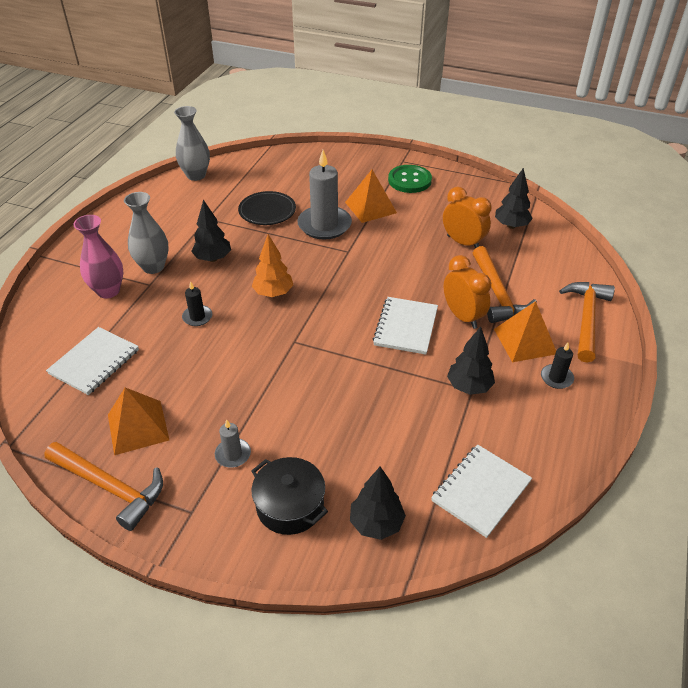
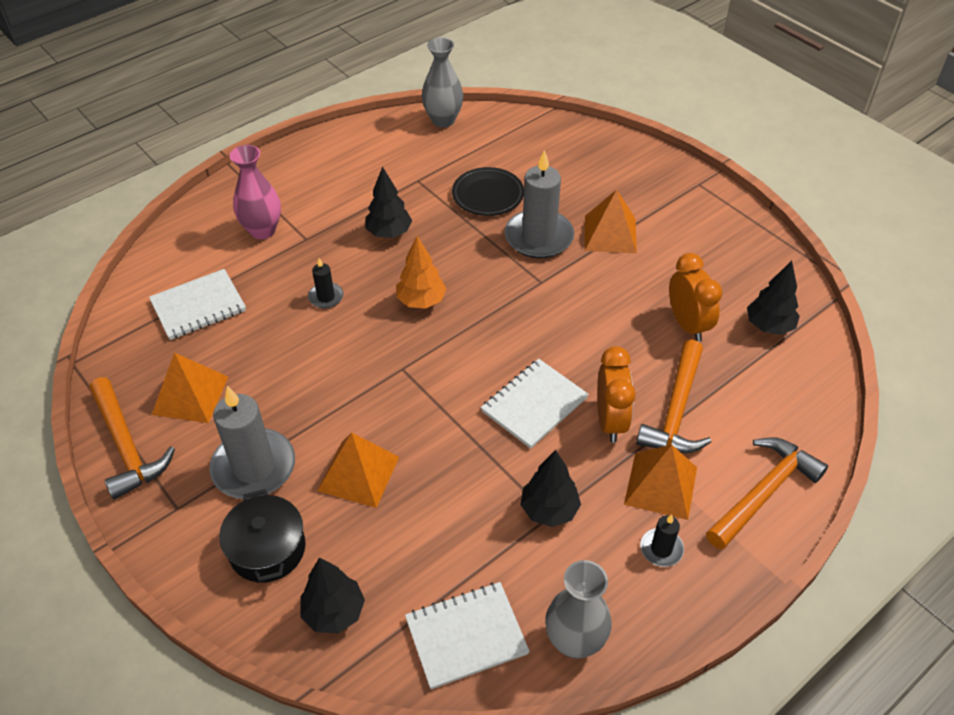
camera: 30 degrees right, 5 degrees up
(153, 267) = (323, 219): grey vase -> grey vase (574, 641)
(233, 454) = (254, 467): grey candle -> grey candle, size x2.07
(318, 422) = (359, 473): none -> orange pyramid
(409, 180) = (686, 214): green button -> none

